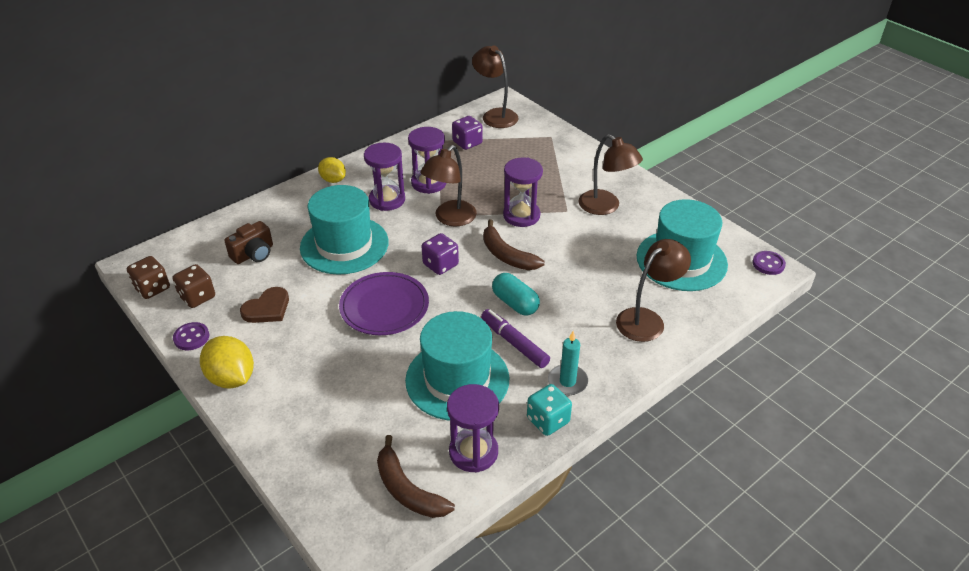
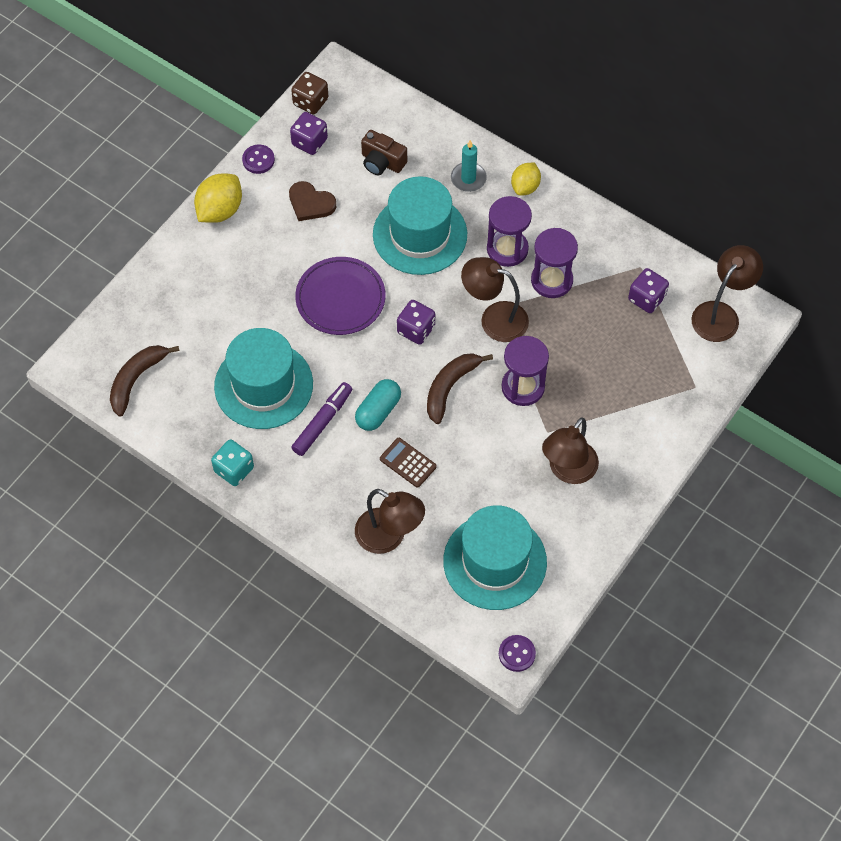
camera: 75 degrees right, 20 degrees up
(197, 297) = (309, 142): brown dice -> purple dice
(473, 452) = (185, 418): purple hourglass -> none
(567, 381) = (284, 477): turquoise candle -> turquoise candle (468, 178)
(574, 294) = (408, 463): none -> brown calculator

